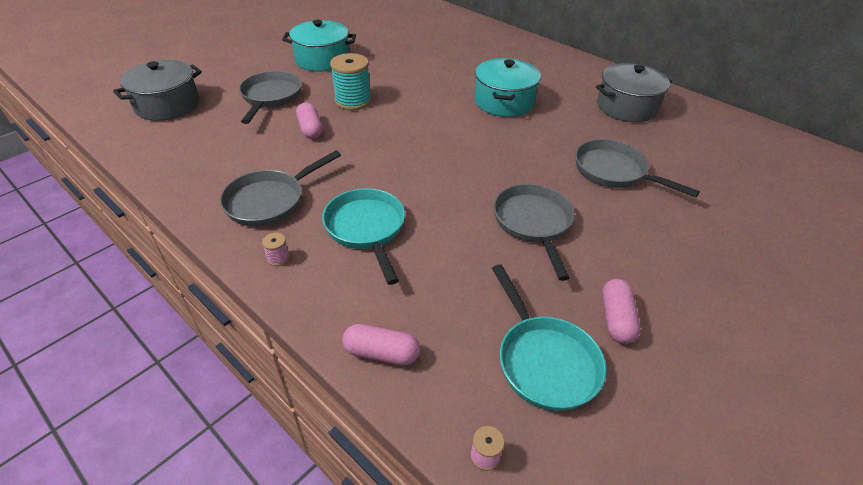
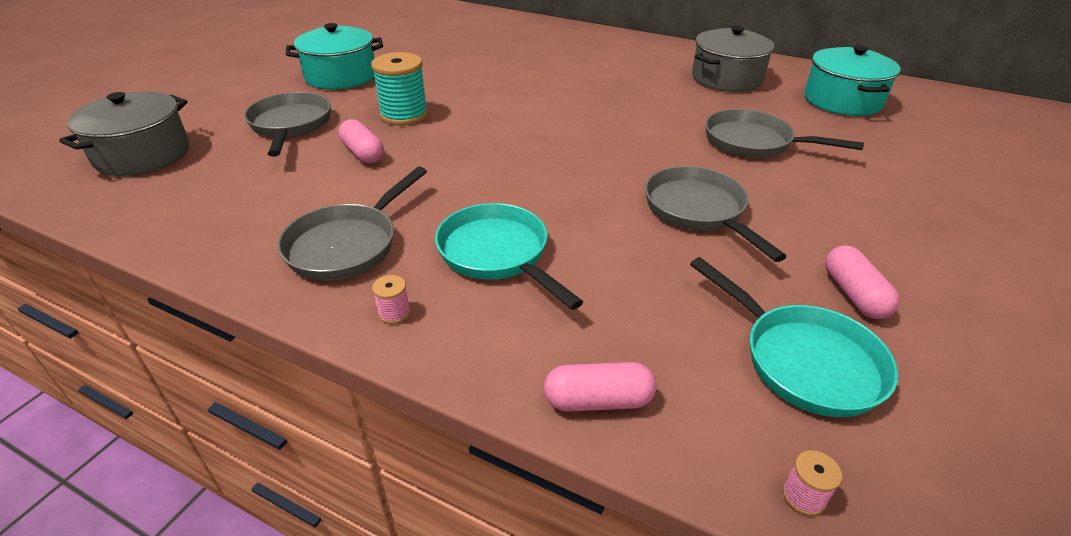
camera: 15 degrees left, 5 degrees down
(504, 102) = (589, 91): turquoise pot -> turquoise pot (842, 100)

